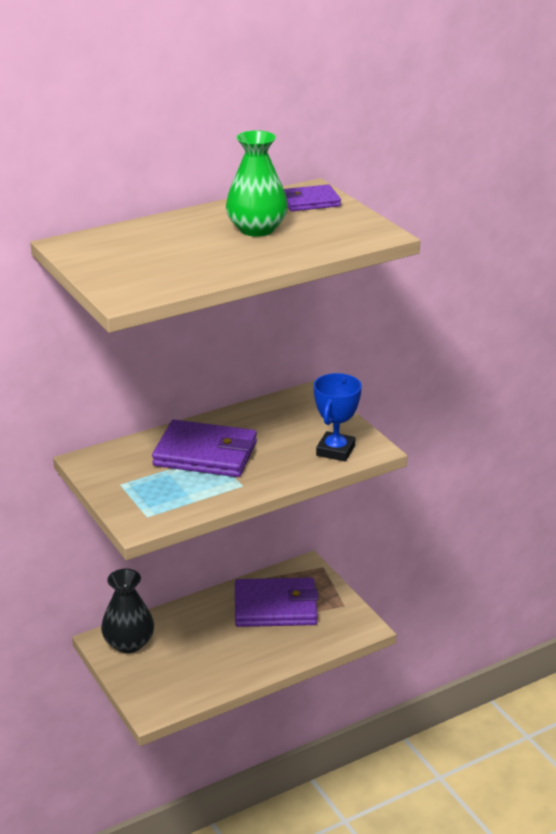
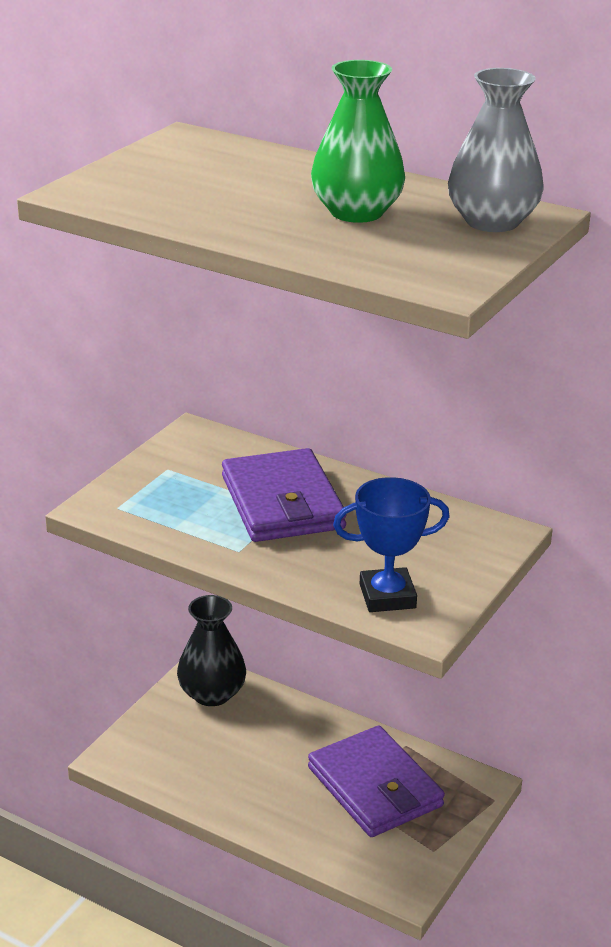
camera: 60 degrees right, 0 degrees up
(310, 202) = (492, 222): purple wallet -> grey vase

